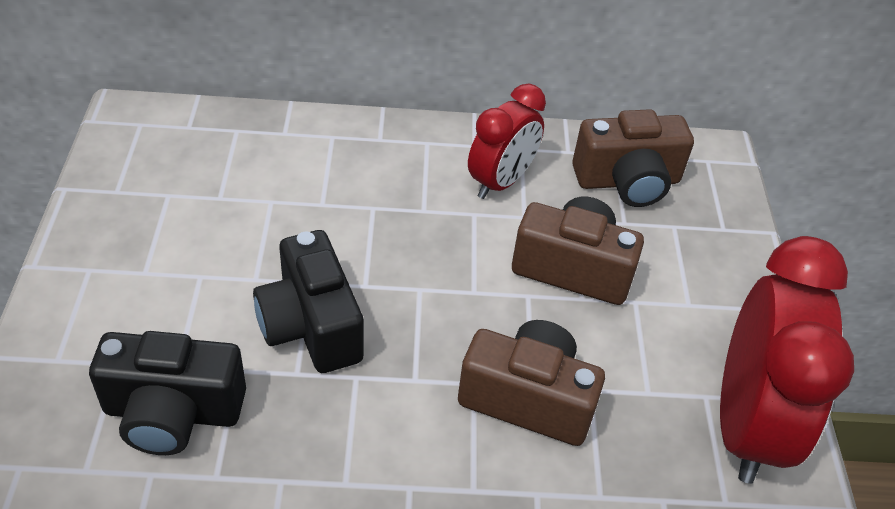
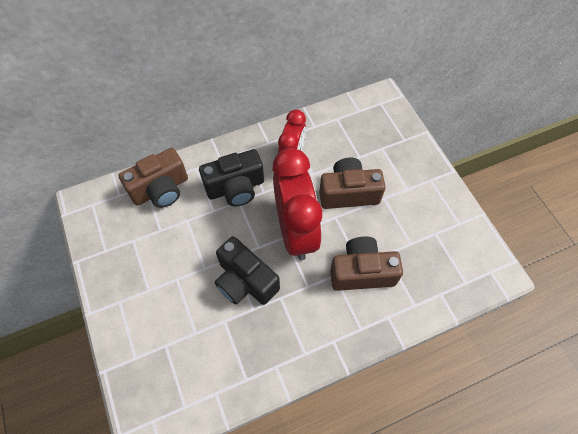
camera: 20 degrees left, 15 degrees up
(173, 412) = (207, 358): black camera -> black camera (235, 188)
(628, 181) = (350, 132): brown camera -> brown camera (161, 189)
(746, 425) = (457, 240): red clock -> red clock (295, 231)

